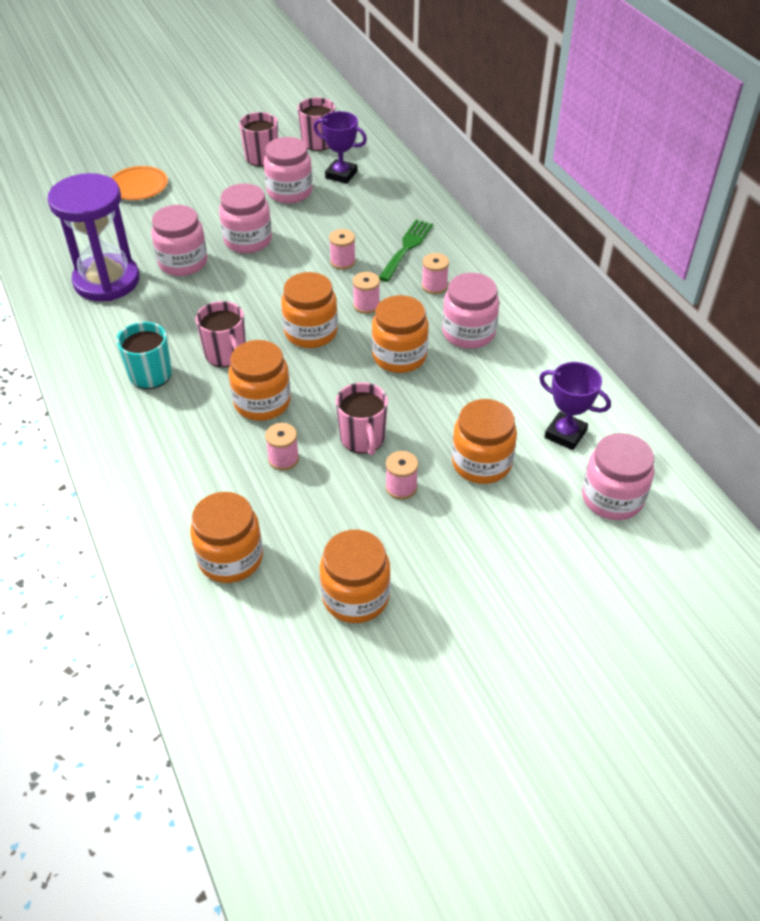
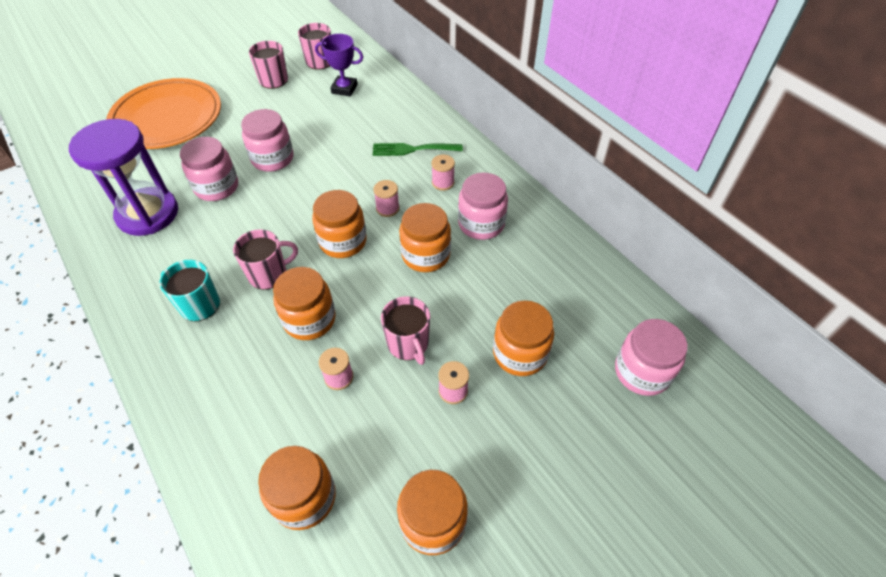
camera: 10 degrees left, 5 degrees up
(138, 186) = (167, 118): orange plate -> orange plate, size x2.09
(226, 354) = (268, 274): pink mug -> pink mug turned 75 degrees counterclockwise
(289, 192) = (302, 109): pink jar -> none
(342, 262) = (359, 169): pink spool -> none
(407, 248) = (412, 149): green fork -> green fork turned 105 degrees counterclockwise
(565, 434) = (586, 312): purple trophy -> none

